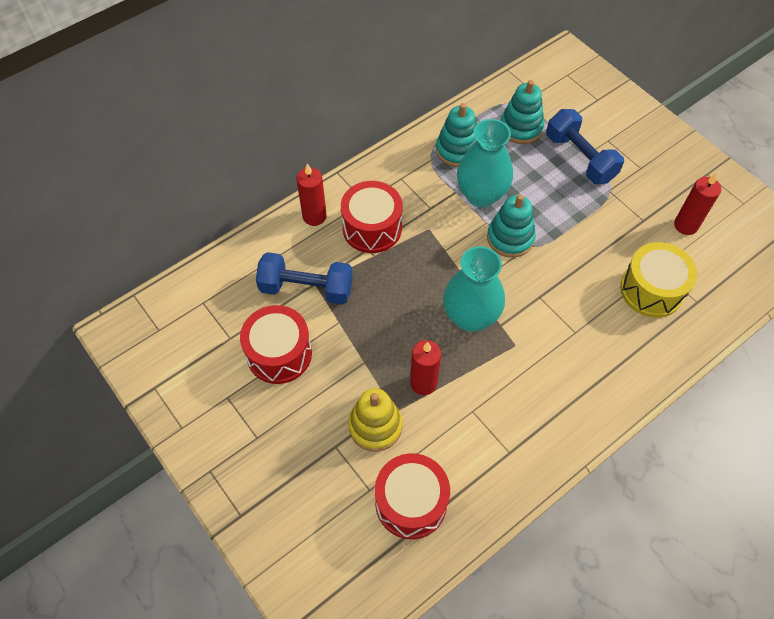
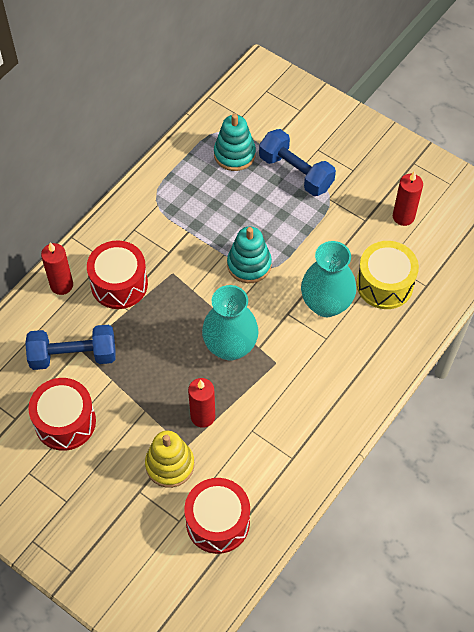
camera: 15 degrees left, 0 degrees up
(457, 150) = (180, 190): turquoise stacking toy -> none
(481, 195) = (213, 229): turquoise vase -> turquoise vase (326, 304)

